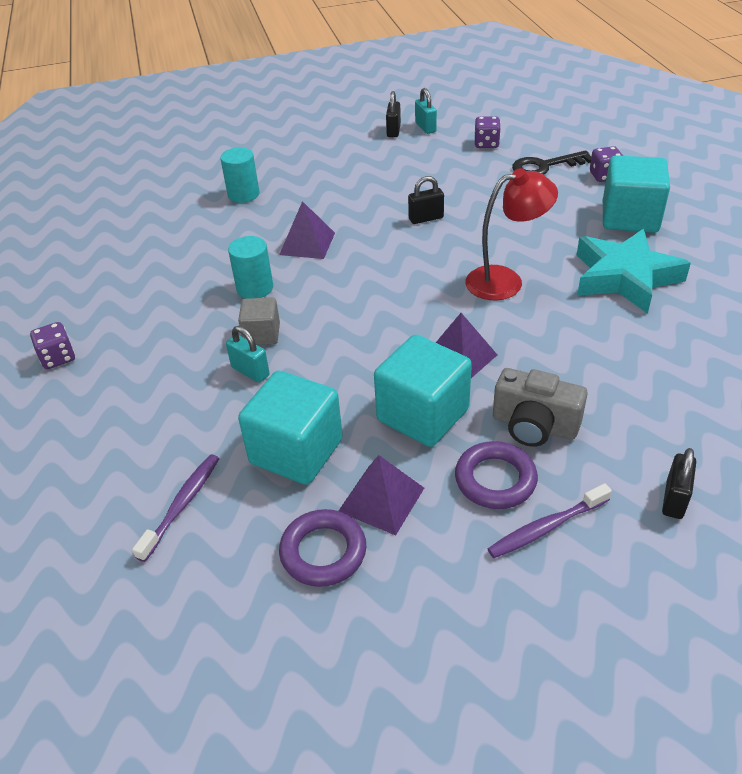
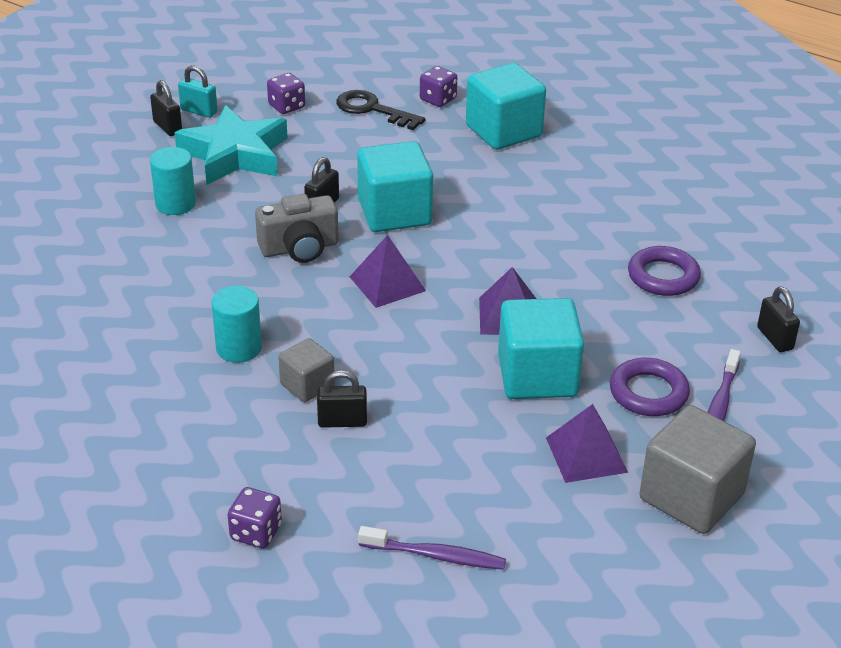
camera: 45 degrees left, 5 degrees down
(58, 358) = (119, 516): purple dice -> purple dice (256, 532)
(182, 505) = (435, 555): purple toothbrush -> purple toothbrush turned 120 degrees clockwise
(243, 194) = (87, 262): turquoise cylinder -> turquoise cylinder (175, 204)
(250, 371) = (342, 421): turquoise padlock -> black padlock
(296, 451) = (473, 460): turquoise cube -> turquoise cube (394, 213)
(307, 243) = (233, 281): purple pyramid -> purple pyramid (387, 283)
(323, 552) = (592, 516): purple ring -> purple ring (663, 276)
(420, 592) = (691, 497): none -> grey cube
(505, 281) = (467, 233): red lamp -> none
(534, 425) = (629, 339): grey camera -> grey camera (299, 248)
(545, 166) = (372, 109): black key -> black key turned 90 degrees clockwise
(624, 277) = (559, 187): turquoise star -> turquoise star (235, 154)

